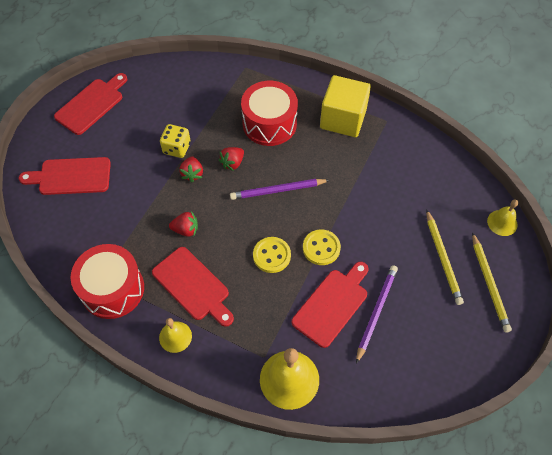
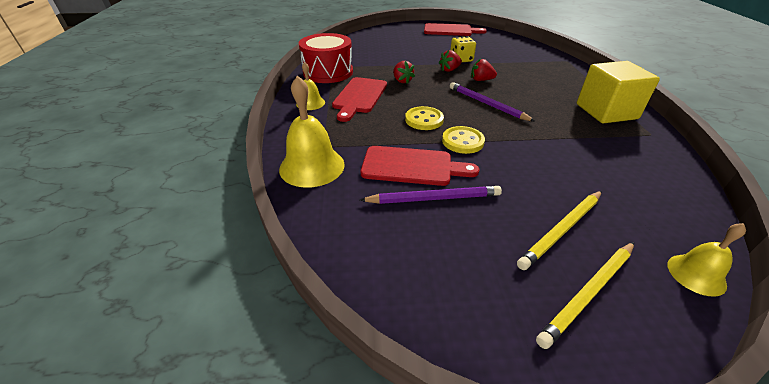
camera: 60 degrees right, 20 degrees down
(71, 176) = (393, 39): red cutting board -> none
(269, 123) = (539, 83): red drum -> none

